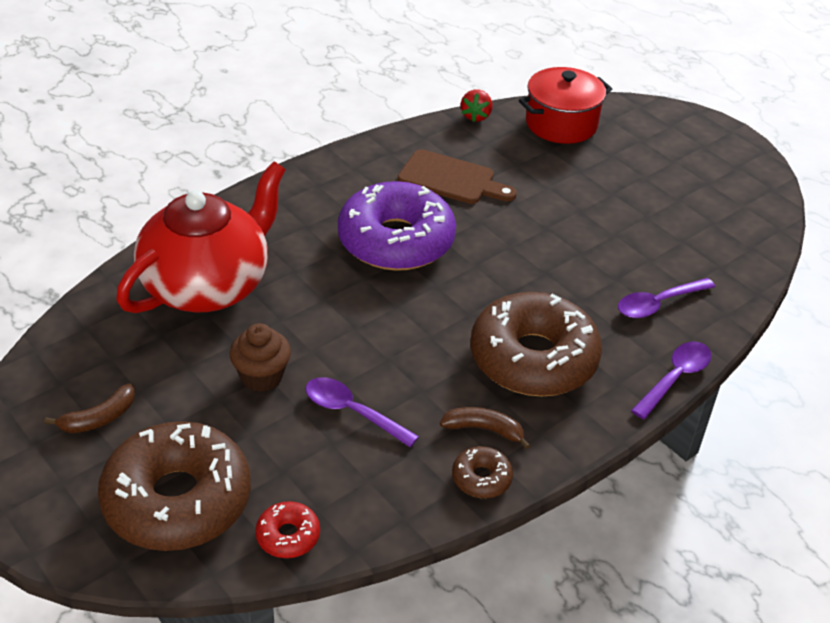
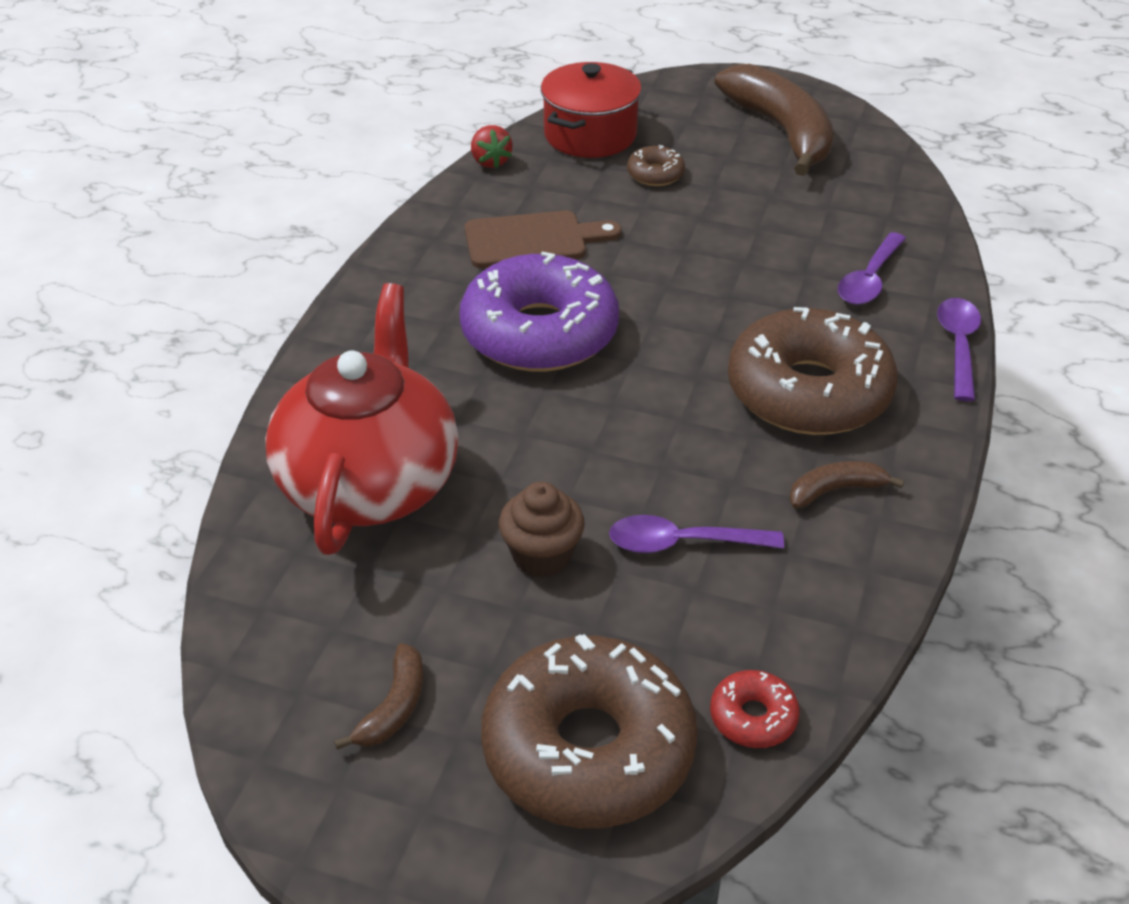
camera: 30 degrees left, 0 degrees up
(481, 478) = (884, 542): brown donut -> brown donut (655, 174)
(703, 174) = (781, 132): none -> brown banana

